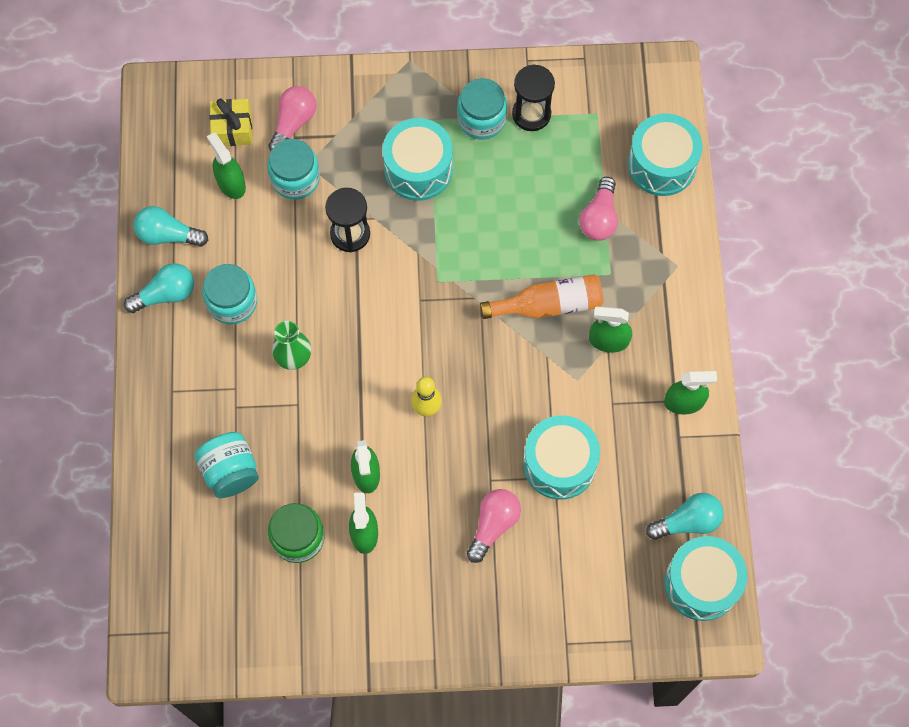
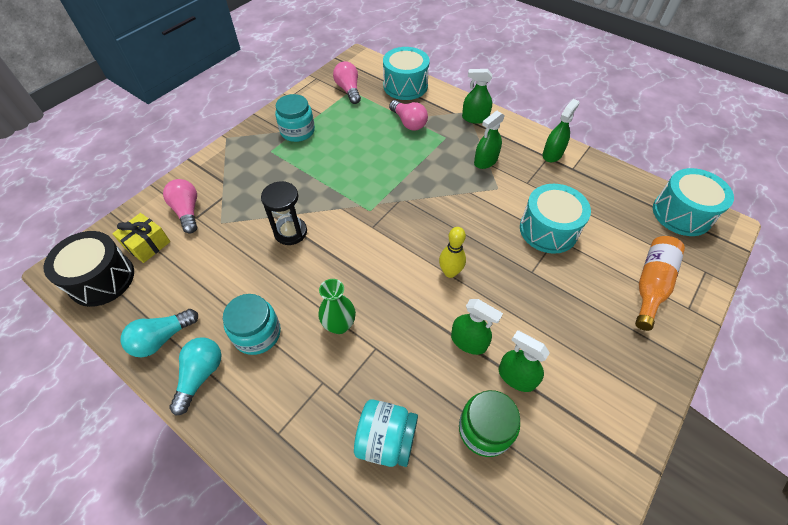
camera: 50 degrees left, 15 degrees down
(173, 131) = (102, 279): none -> black drum
(231, 183) = (178, 272): green spray bottle -> green spray bottle (475, 118)
(295, 178) = (221, 235): turquoise jar -> none
(418, 169) = (291, 174): turquoise drum -> none
(493, 525) = (567, 291): pink light bulb -> pink light bulb (348, 90)
(531, 114) = (320, 112): black hourglass -> none
(548, 305) = (438, 172): orange bottle -> orange bottle (651, 284)
(687, 522) = (633, 196): turquoise light bulb -> none

